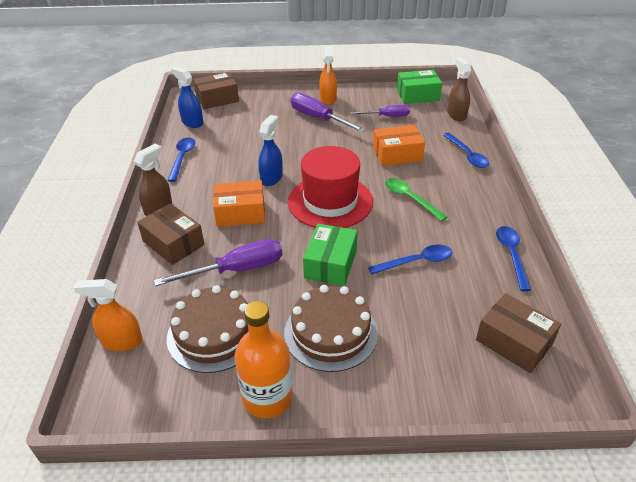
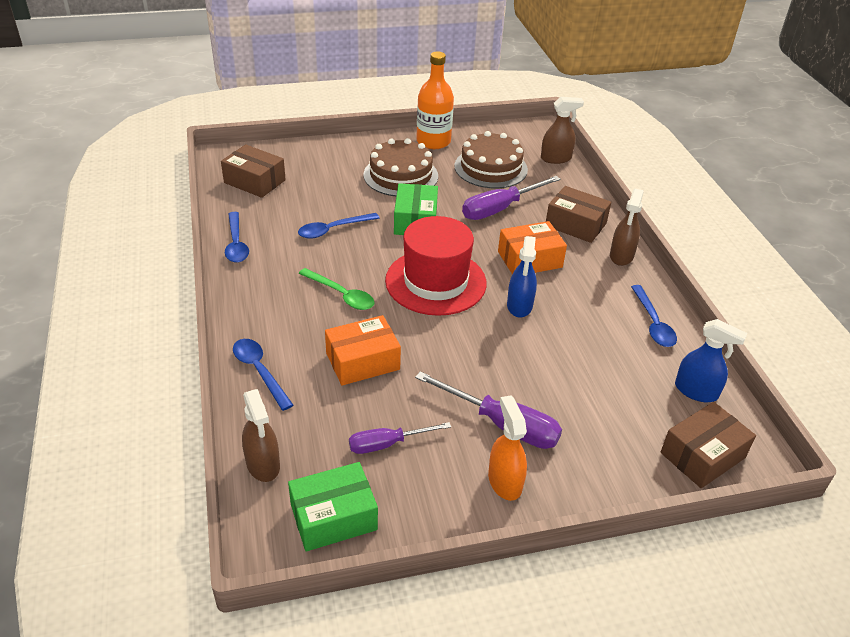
camera: 165 degrees right, 0 degrees up
(121, 341) = (556, 158): orange spray bottle -> brown spray bottle

